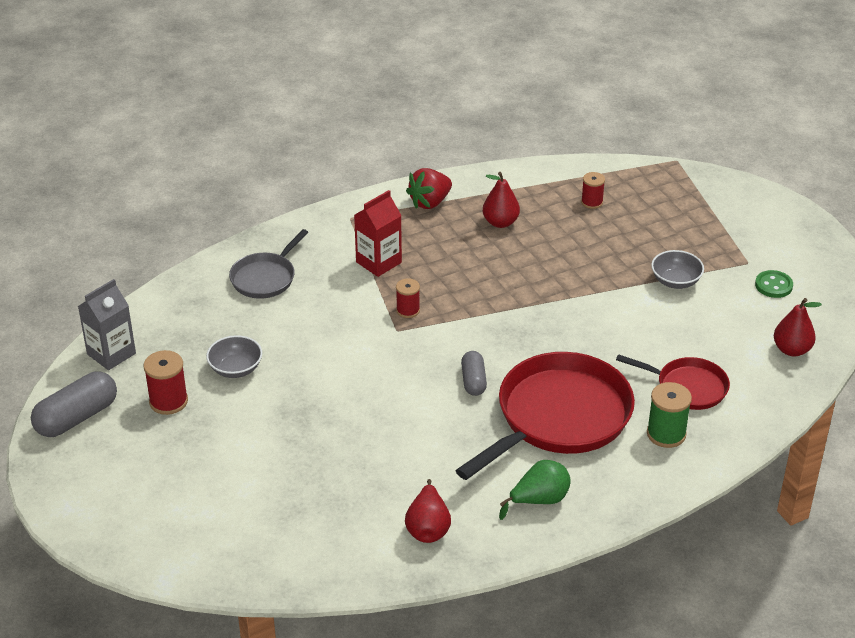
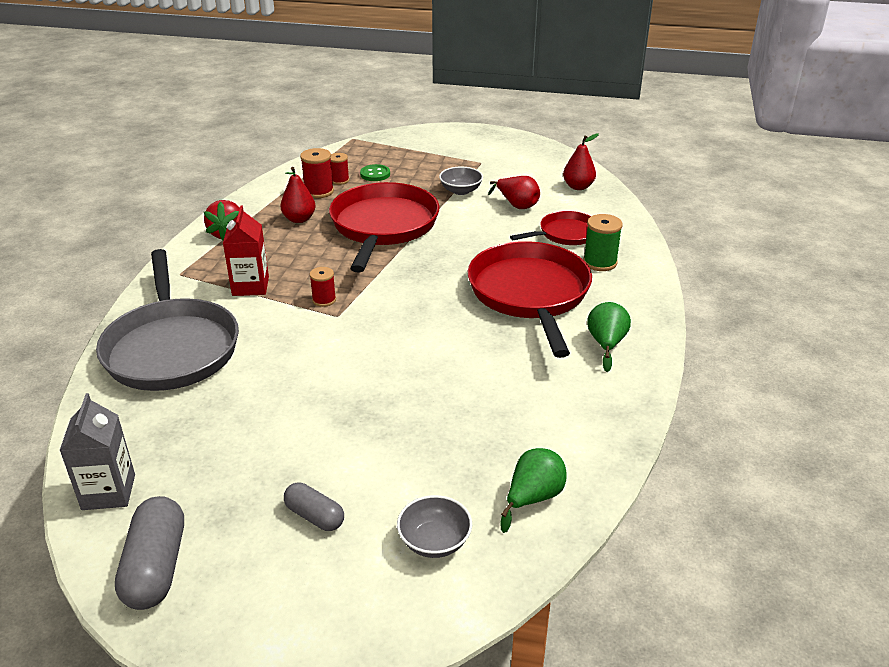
camera: 50 degrees left, 5 degrees down
(168, 401) = (230, 486): red spool -> red spool (319, 191)
(235, 369) = (252, 421): grey bowl -> grey bowl (434, 541)
(265, 278) = (171, 348): grey pan -> grey pan, size x1.89
(305, 552) = (533, 498): none -> green pear
(428, 528) = (577, 412): red pear -> red pear (517, 205)
(473, 381) = (443, 310): grey capsule -> grey capsule (314, 516)
(552, 274) = (383, 226): none -> red pan
(773, 285) = (513, 165): green button -> green button (375, 174)

